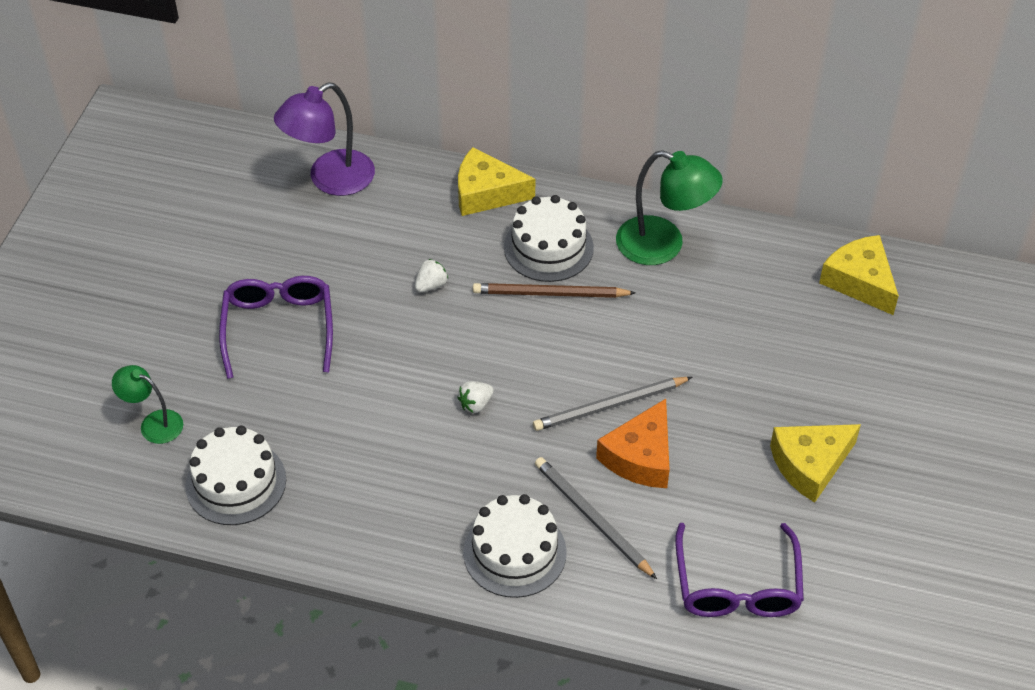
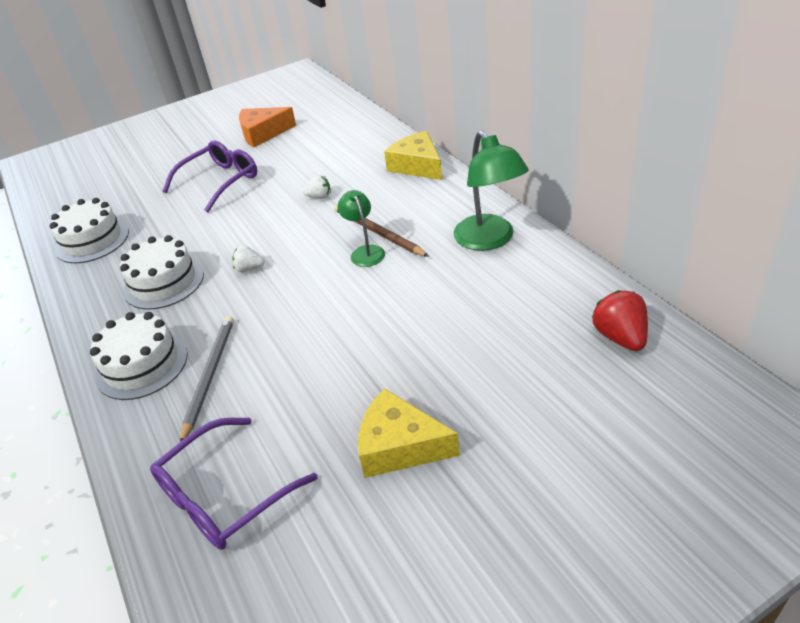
camera: 50 degrees right, 10 degrees down
(153, 423) = (108, 196): green lamp -> green lamp (365, 252)
(330, 180) = (345, 128): purple lamp -> none
(548, 247) = (413, 208): white cake -> white cake (164, 282)
(609, 406) = (319, 315): grey pencil -> none
(640, 457) = (292, 358): orange cheese -> orange cheese (263, 133)
(860, 281) = (620, 337): yellow cheese -> red strawberry

